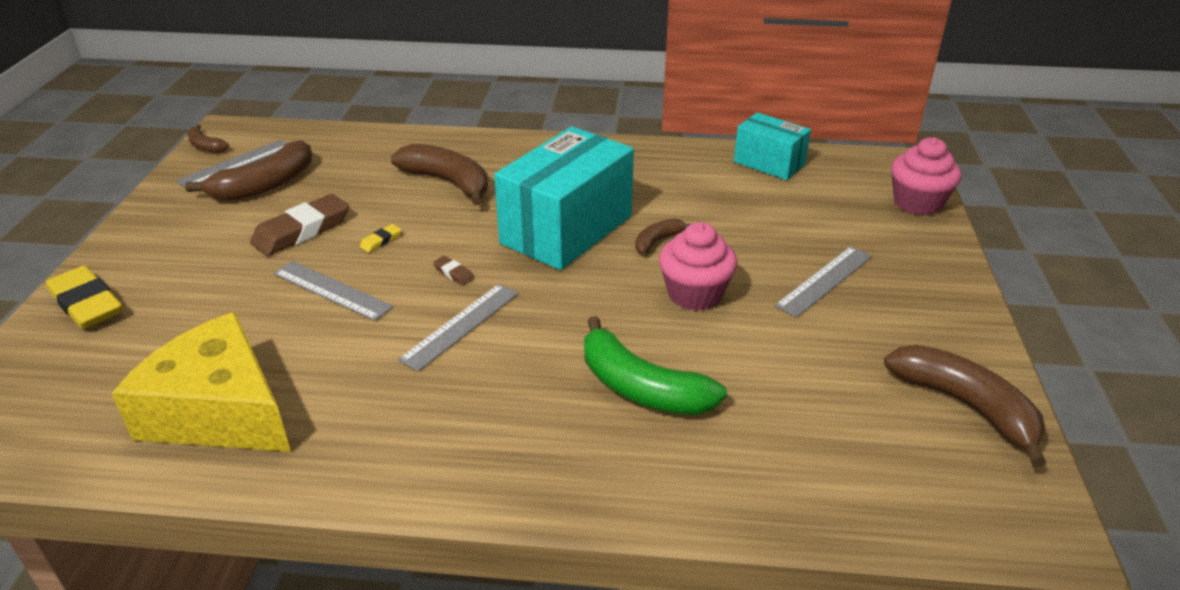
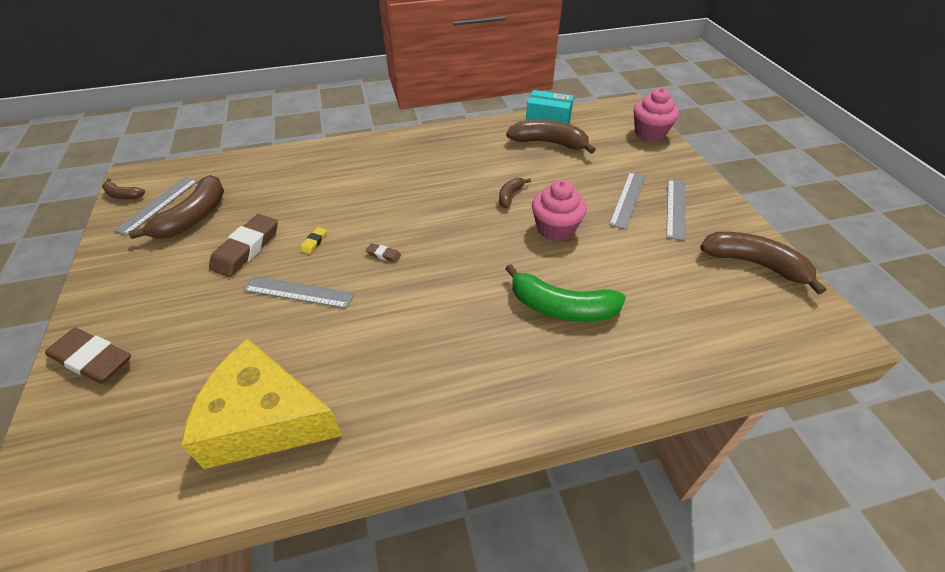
camera: 20 degrees left, 10 degrees up
(86, 304) = (92, 359): yellow eraser -> brown eraser
(448, 182) = (338, 184): brown banana -> brown banana (549, 143)
(460, 325) = (412, 294): grey ruler -> grey ruler (675, 208)
(567, 230) = (444, 201): turquoise box -> none

